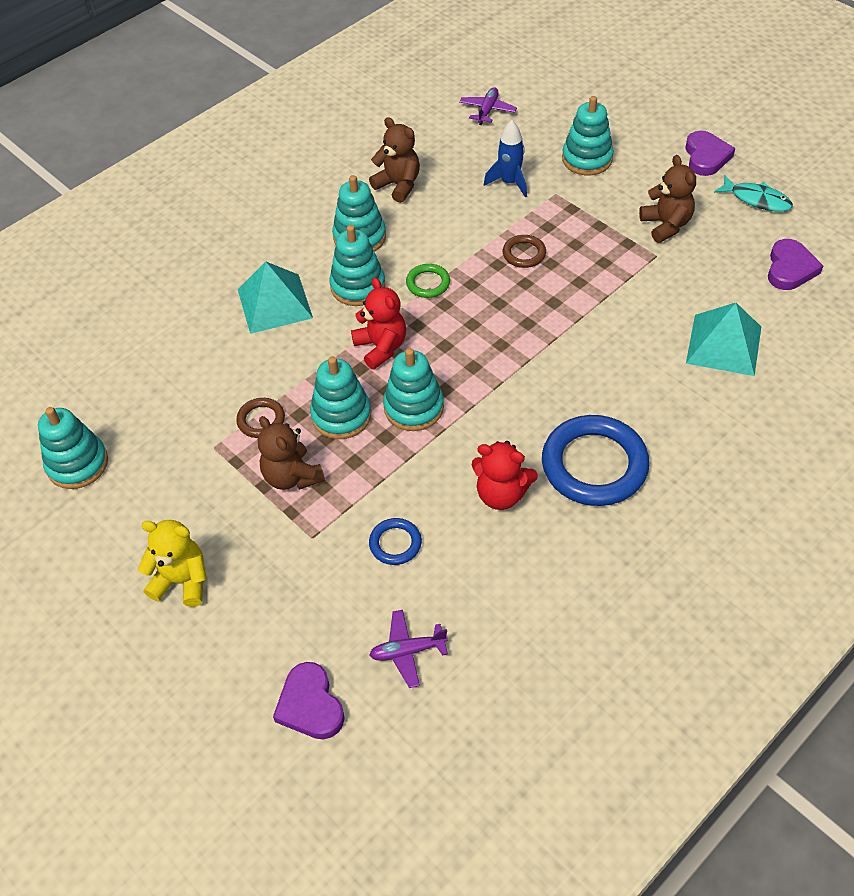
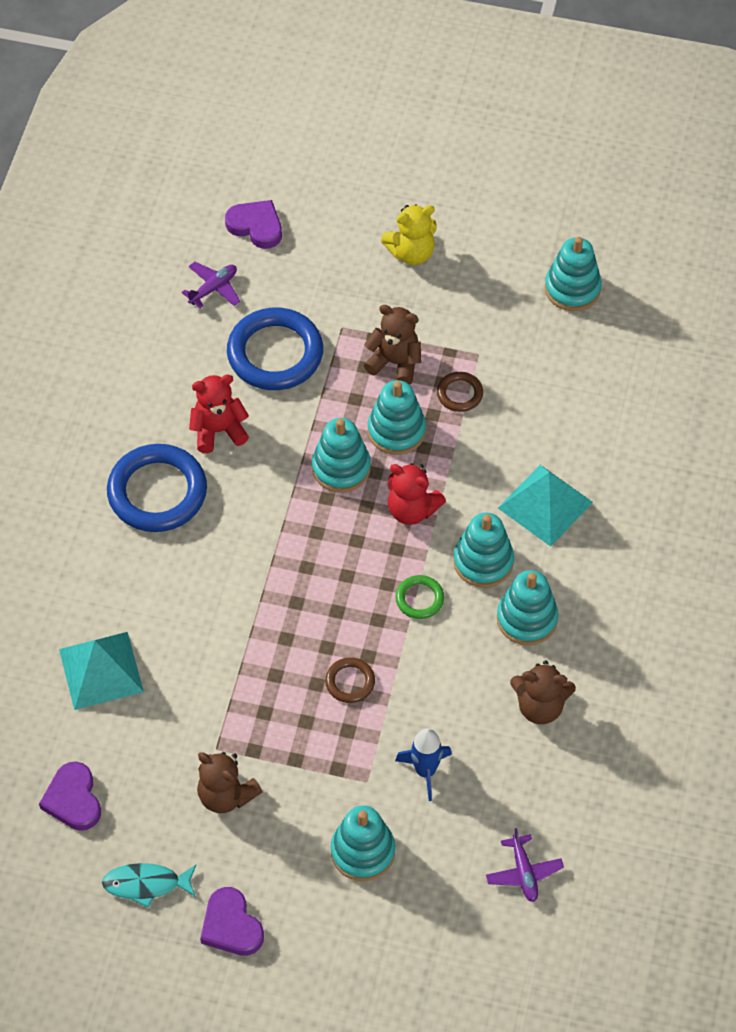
camera: 145 degrees right, 5 degrees up
(395, 543) = (275, 353): blue ring -> blue ring, size x2.10

